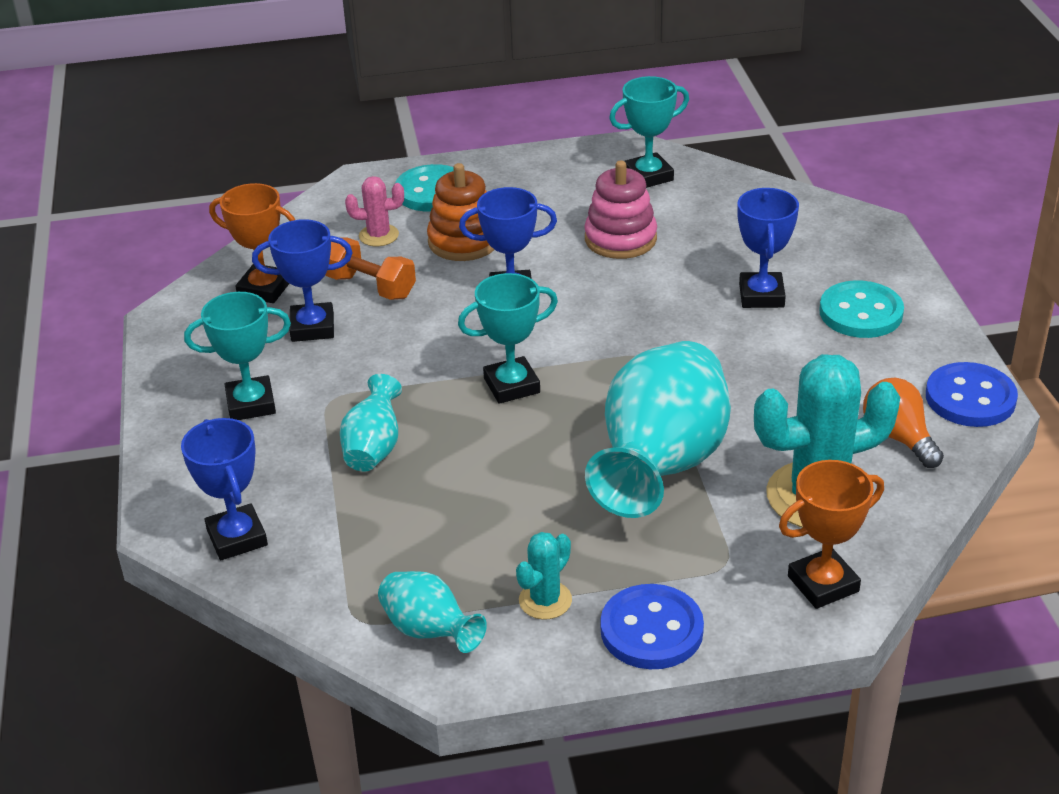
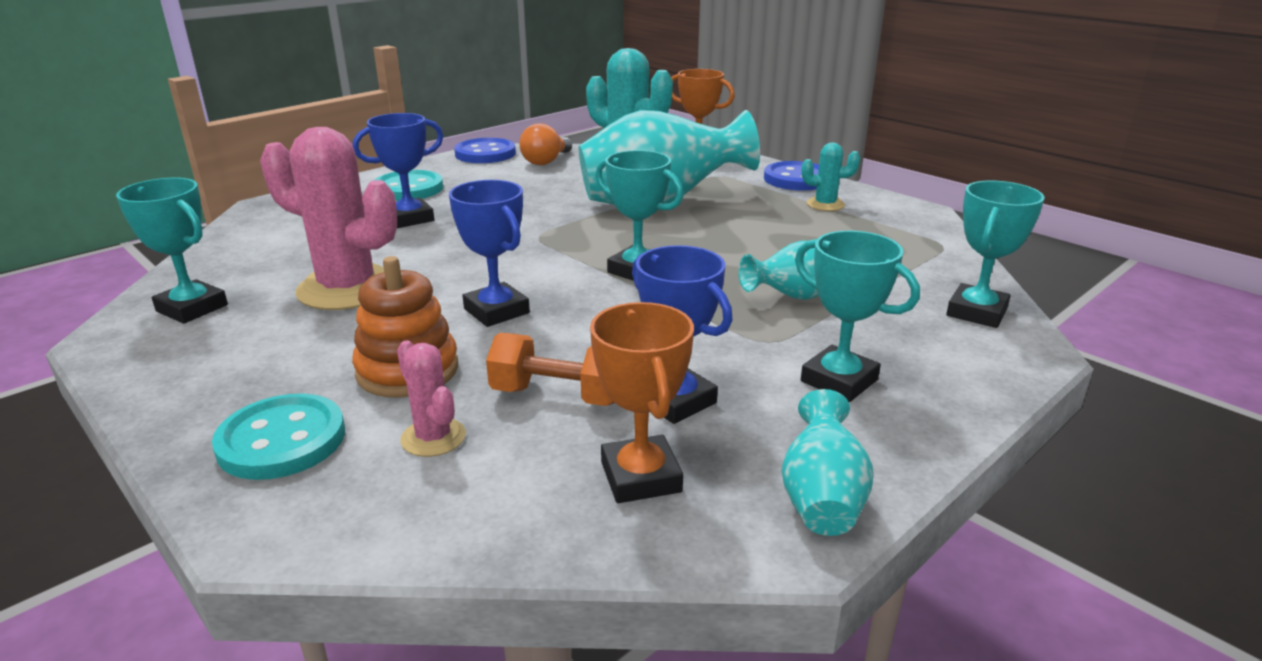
camera: 125 degrees left, 10 degrees down
(237, 538) = (976, 312): blue trophy -> turquoise trophy
(370, 287) = (558, 395): orange dumbbell -> orange dumbbell turned 75 degrees counterclockwise
(429, 631) = (907, 224): turquoise vase -> turquoise vase (821, 498)
(620, 239) = (347, 289): pink stacking toy -> pink cactus

